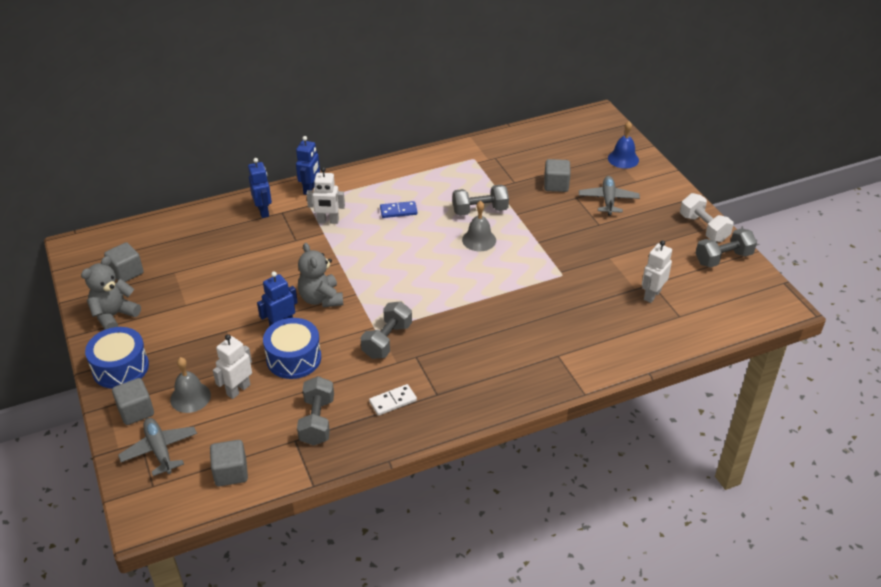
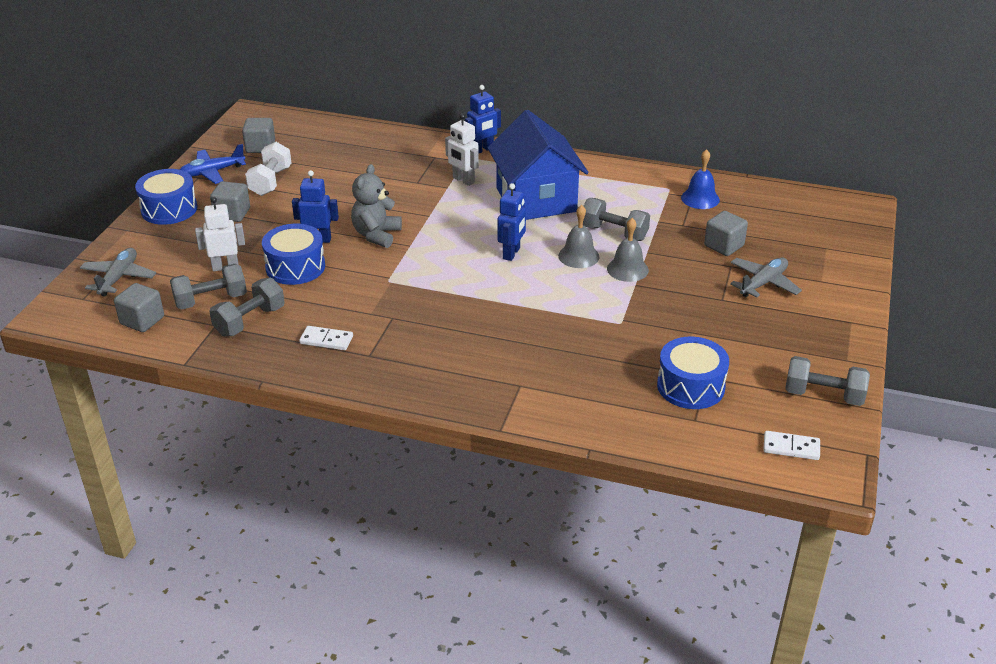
camera: 40 degrees right, 5 degrees down
(114, 315) = (212, 172): grey teddy bear -> blue plane
(136, 411) = (139, 243): grey cube -> grey cube (232, 214)
(190, 397) = (186, 254): grey bell -> grey bell (627, 269)
(263, 211) = (420, 150): blue robot -> blue robot (511, 253)
(387, 340) = (385, 293): grey dumbbell -> grey dumbbell (211, 300)
(398, 211) = (536, 200): blue domino -> blue house
(623, 159) = (834, 255): blue bell -> blue bell (700, 198)
(652, 295) = (690, 386): white robot -> blue drum
(703, 228) = (840, 357): white dumbbell -> white dumbbell (270, 181)
(745, 302) = (791, 448): none -> white domino

